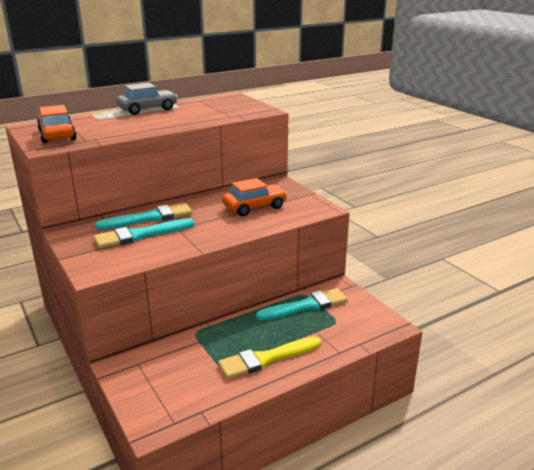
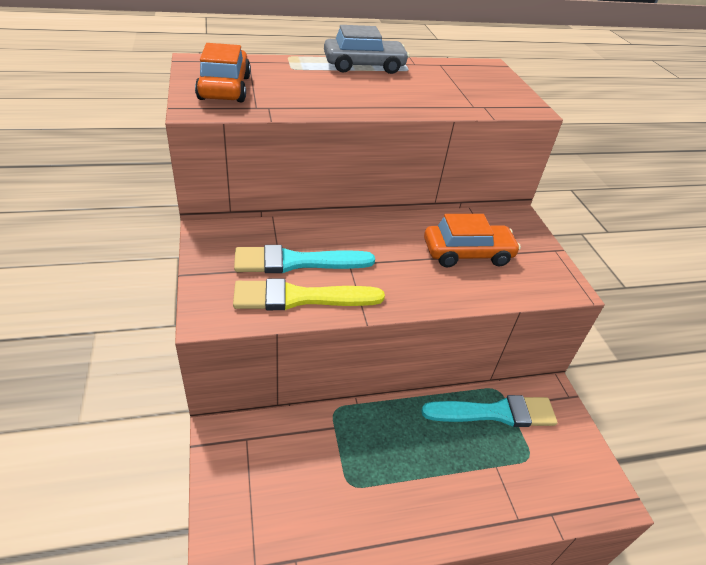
camera: 15 degrees right, 15 degrees up
(149, 218) = (320, 233): turquoise brush -> none
(267, 358) = (413, 493): yellow brush -> yellow brush (301, 297)

